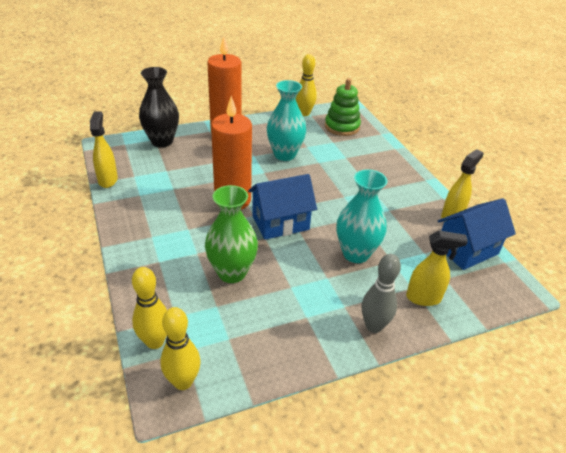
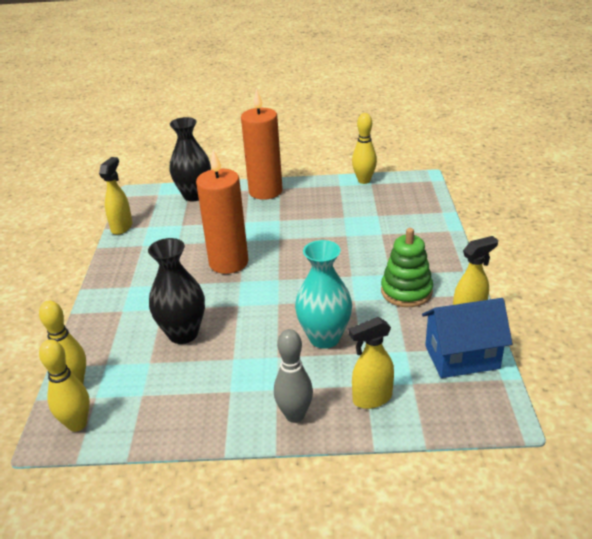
camera: 25 degrees right, 5 degrees down
(232, 273) = (183, 334): green vase -> black vase
(280, 223) = (263, 293): blue house -> none
(284, 154) = (313, 223): turquoise vase -> none
(342, 127) = (399, 199): green stacking toy -> green stacking toy (406, 291)
(424, 298) = (371, 399): yellow spray bottle -> yellow spray bottle turned 135 degrees clockwise

